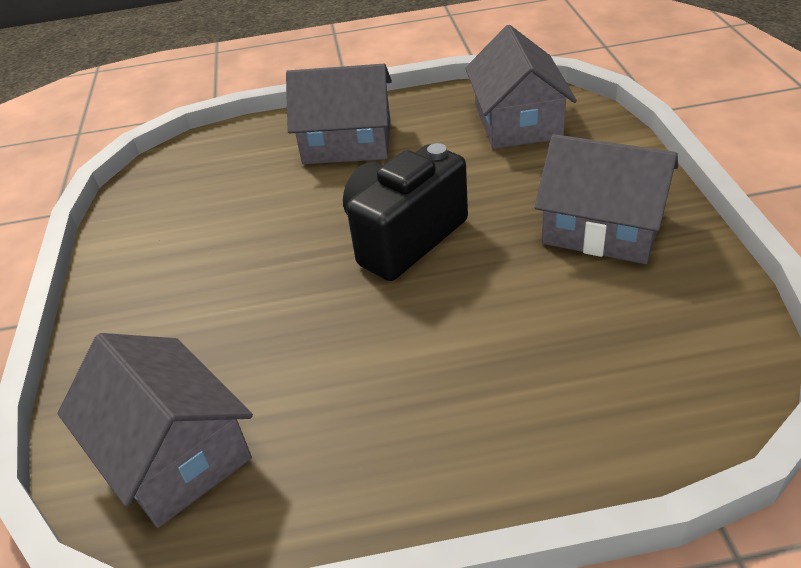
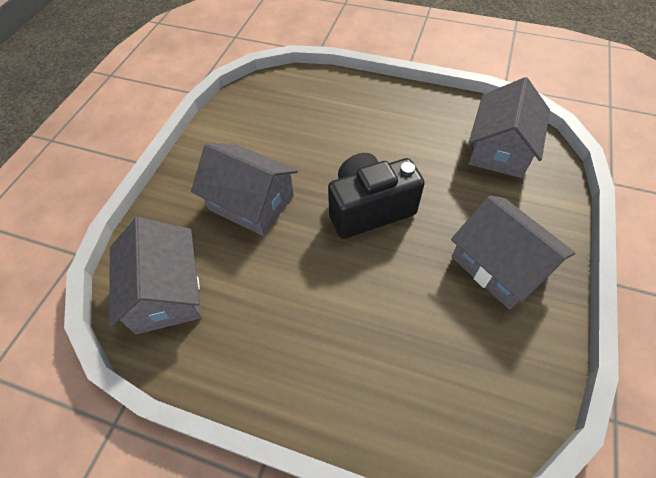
camera: 25 degrees right, 15 degrees up
(347, 142) = (379, 116): grey house -> grey house (251, 202)

